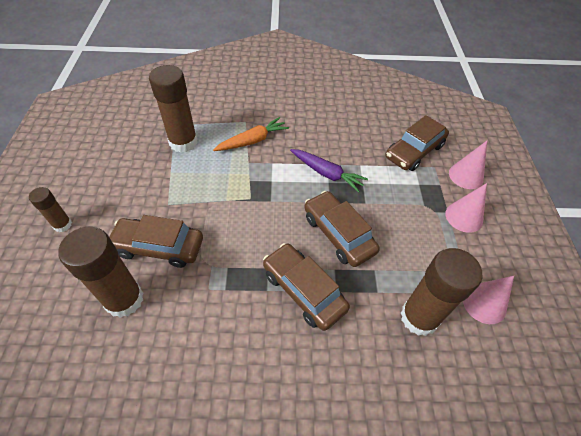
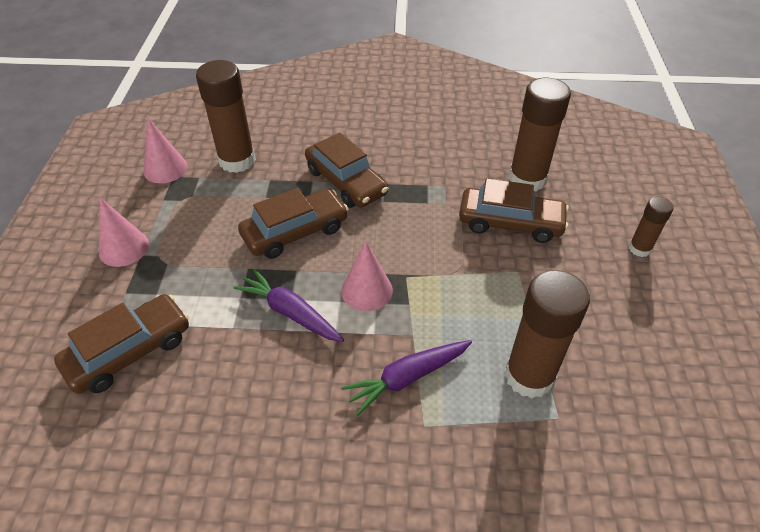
camera: 175 degrees left, 5 degrees down
(252, 141) = (407, 378): orange carrot -> purple carrot
(338, 234) = (295, 232): brown car -> brown car turned 90 degrees counterclockwise
(466, 176) = (75, 305): pink cone -> pink cone (366, 290)

